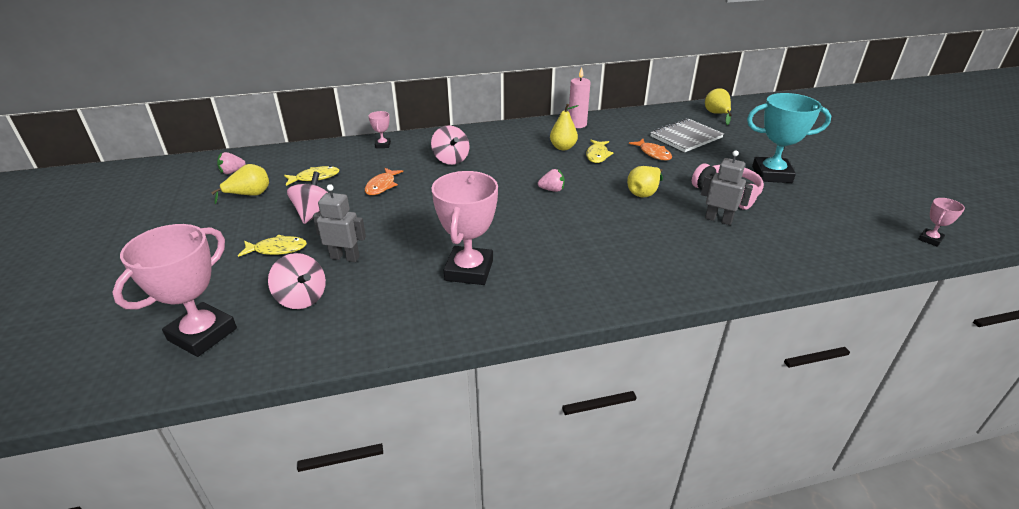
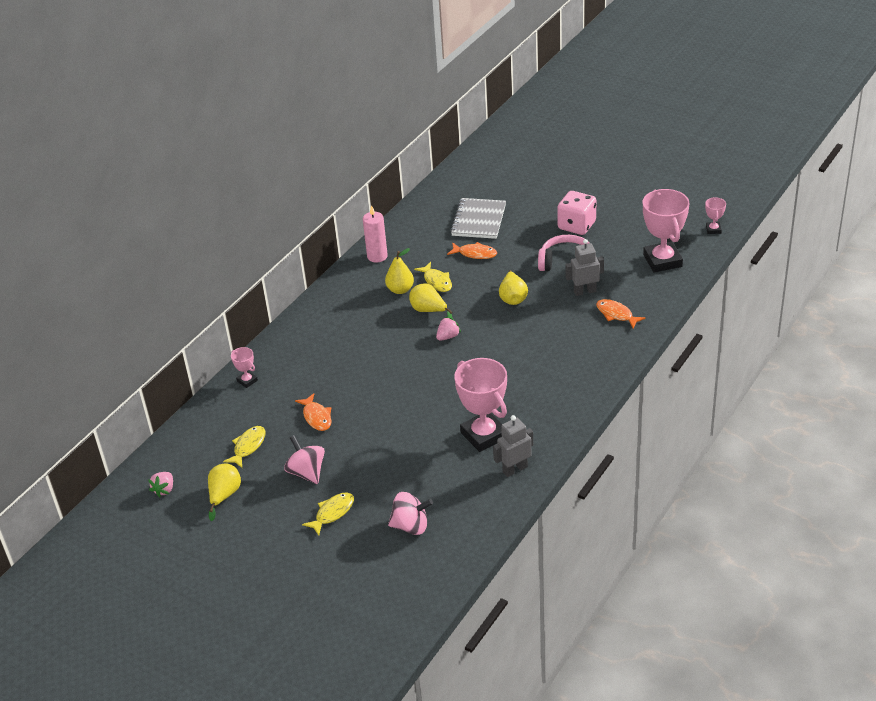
camera: 40 degrees left, 5 degrees up
(202, 334) = (390, 587): pink trophy -> pink trophy (662, 261)
(345, 257) = (390, 484): grey robot -> grey robot (515, 469)
(451, 159) = (330, 358): pink spinning top -> none
(717, 114) = (473, 177): yellow pear -> yellow pear (429, 311)
(728, 251) = (616, 314): none -> orange fish
(771, 174) = (576, 225): turquoise trophy -> pink dice

